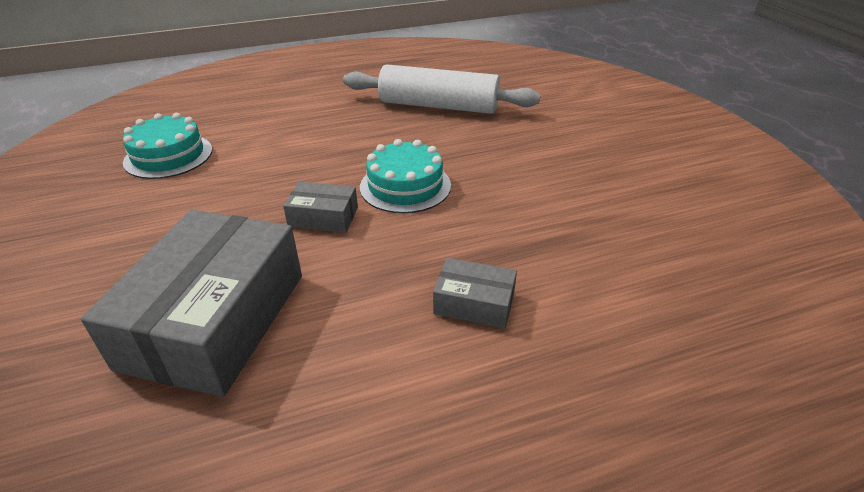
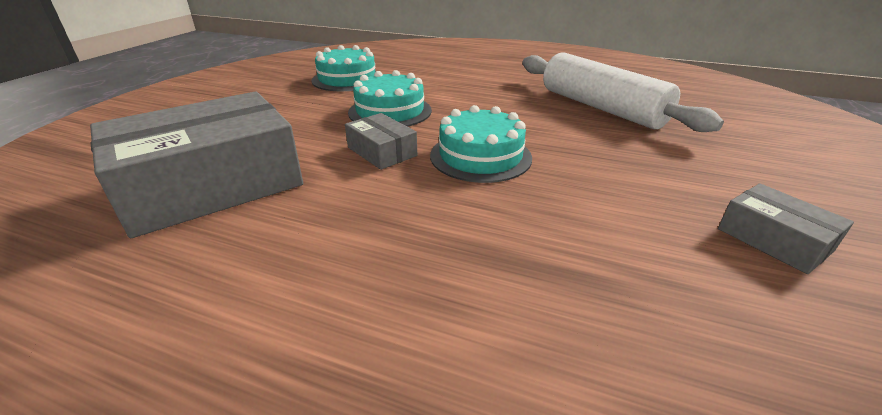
camera: 40 degrees right, 5 degrees down
(272, 175) = (390, 111): none -> turquoise cake
(474, 303) = (398, 286): grey box -> grey box (773, 240)

